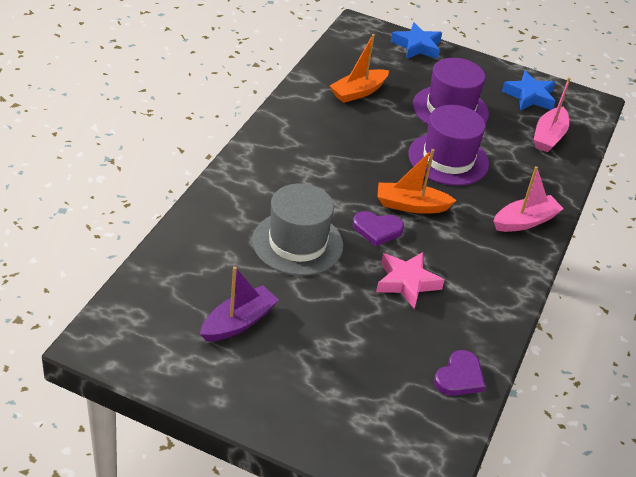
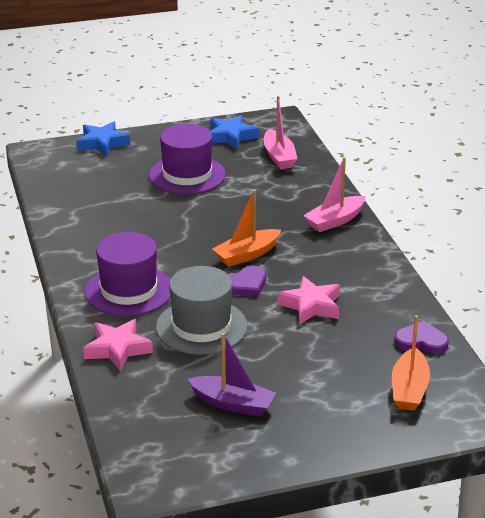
camera: 35 degrees left, 10 degrees down
(214, 220) = (117, 349): none -> pink star
(238, 322) = (232, 404): purple boat -> purple boat turned 105 degrees clockwise
(358, 92) = (102, 199): orange boat -> orange boat (409, 389)
(448, 159) = (231, 209): purple hat -> purple hat (129, 290)
(459, 377) = (421, 341): purple heart -> purple heart turned 75 degrees counterclockwise
(524, 221) = (335, 221): pink boat -> pink boat turned 150 degrees counterclockwise

